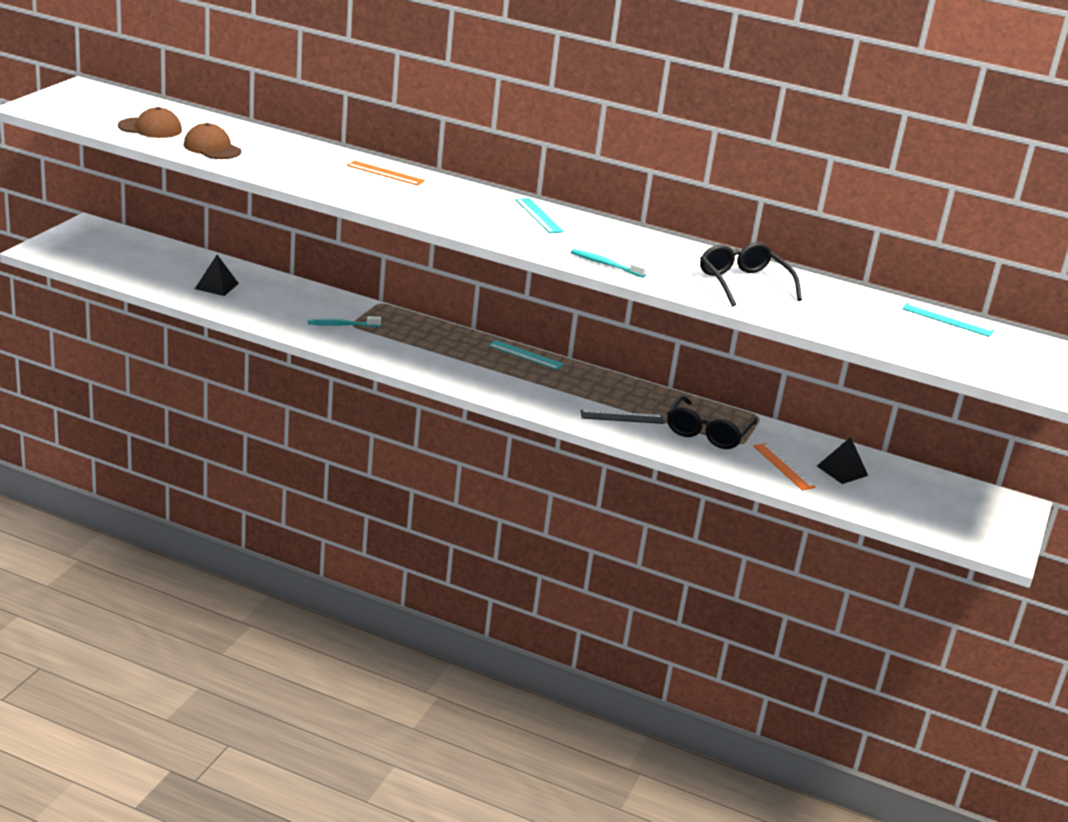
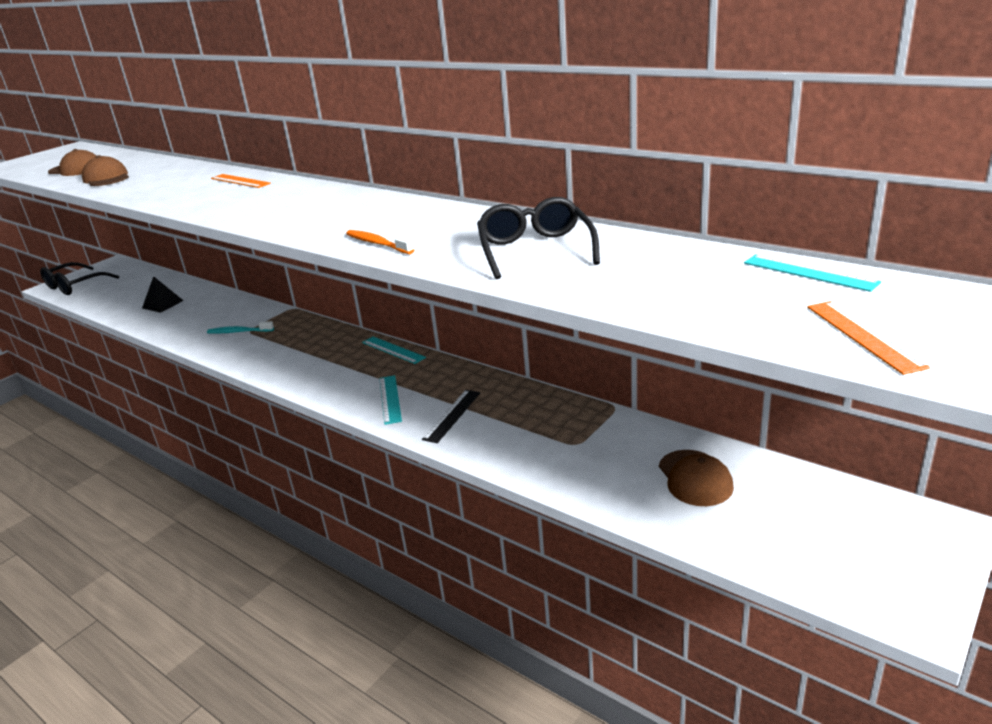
camera: 20 degrees right, 0 degrees up
(539, 215) = (354, 202): turquoise ruler -> turquoise ruler (390, 399)
(605, 264) = (377, 243): turquoise toothbrush -> orange toothbrush
(622, 417) = (452, 415): black ruler -> black ruler turned 75 degrees counterclockwise
(707, 432) = (542, 431): black glasses -> black glasses (75, 286)
(783, 466) = (618, 474): orange ruler -> orange ruler (863, 335)
(842, 470) = (695, 478): black pyramid -> brown cap

